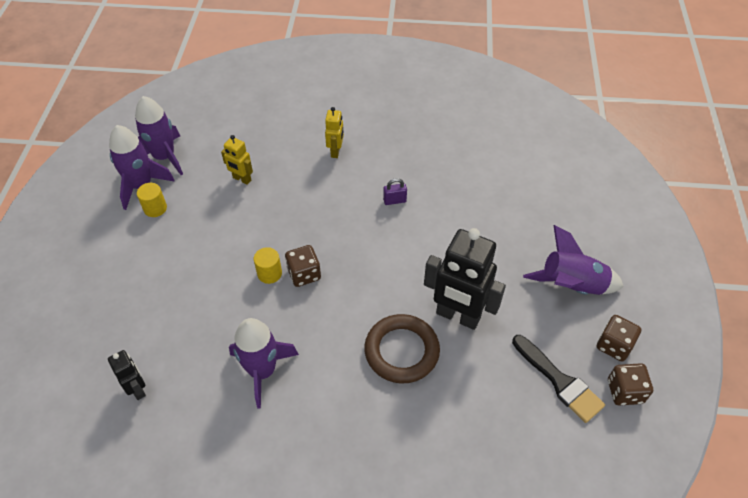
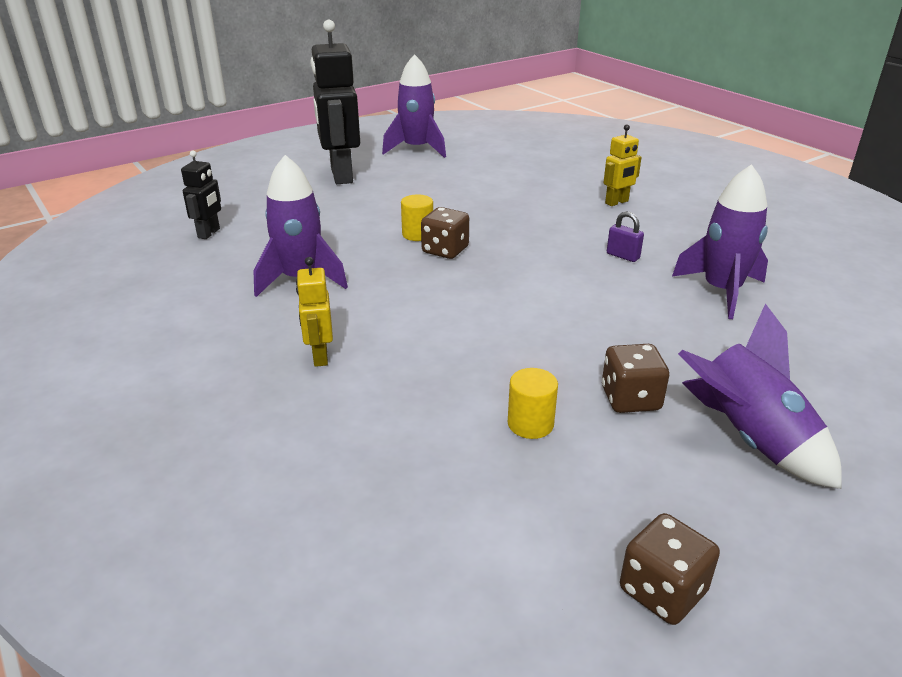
camera: 50 degrees right, 20 degrees down
(155, 208) = (403, 163): yellow cylinder -> yellow cylinder (530, 424)
(164, 157) = (461, 144): purple rocket -> purple rocket (721, 291)
(242, 179) = (498, 179): yellow robot -> yellow robot (320, 356)
(401, 351) = (436, 347): brown ring -> none
(457, 316) = (543, 364): black robot -> black robot (341, 176)
(559, 381) = (576, 502): black brush -> none
(614, 345) = (725, 535): brown dice -> brown dice (630, 399)

